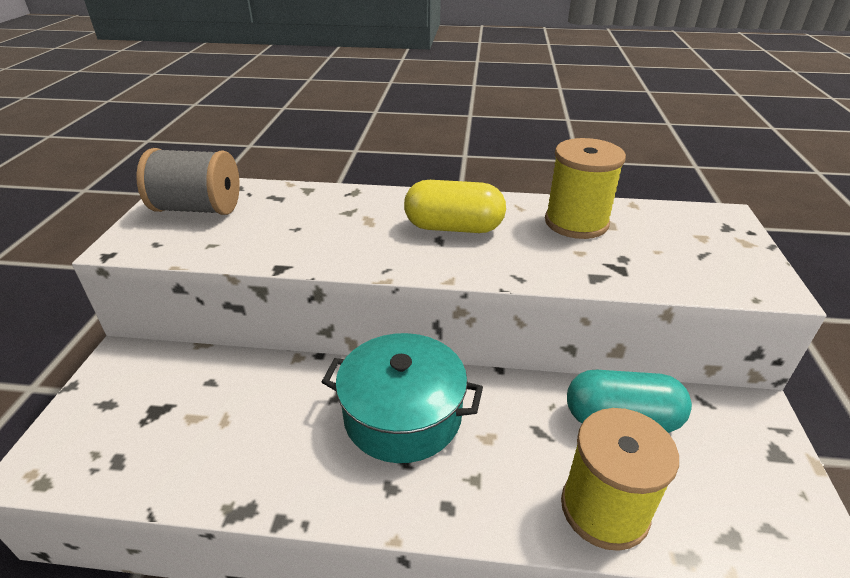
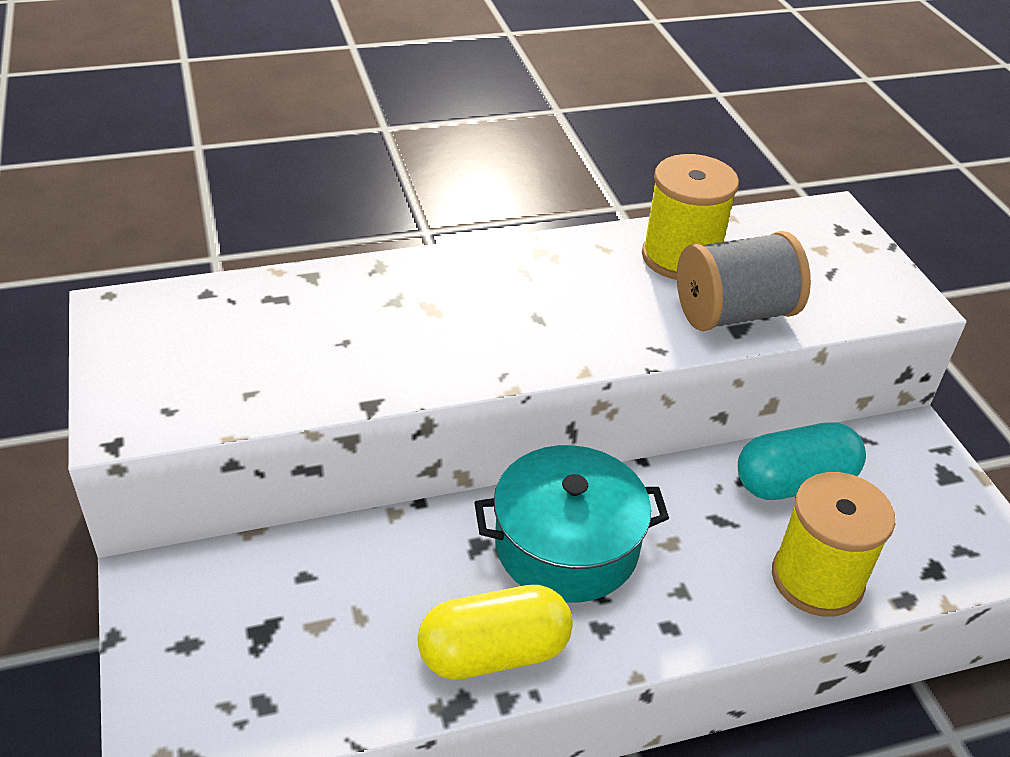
camera: 25 degrees left, 5 degrees up
(198, 209) = (179, 341): grey spool -> grey spool (734, 313)
(453, 227) = (544, 296): yellow capsule -> yellow capsule (494, 653)

